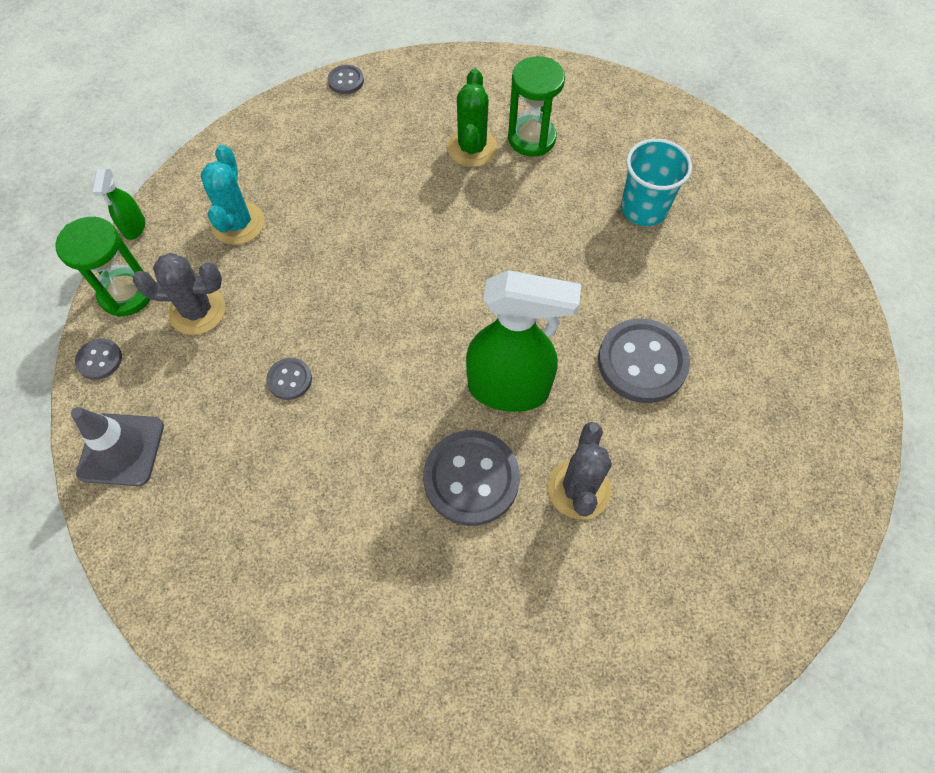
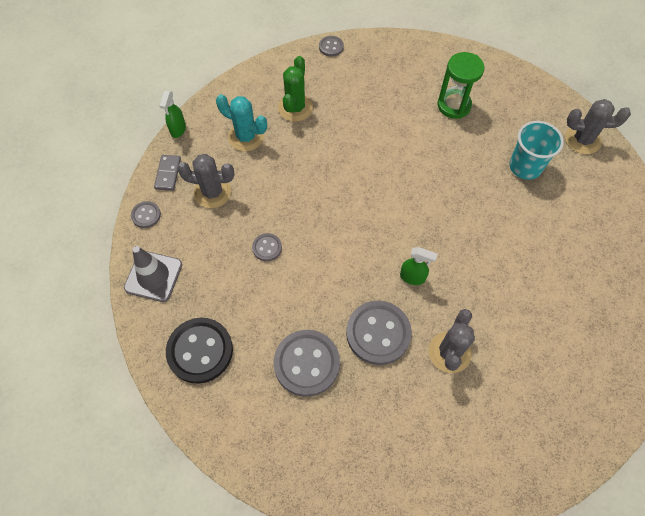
camera: 10 degrees right, 0 degrees up
(126, 294) = (168, 174): green hourglass -> grey domino
(206, 551) = (200, 351): none -> black button
(238, 223) = (246, 137): turquoise cactus -> turquoise cactus turned 75 degrees counterclockwise
(472, 148) = (411, 106): green cactus -> green cactus (295, 108)
(509, 389) = (412, 277): green spray bottle -> green spray bottle, size x0.46
(642, 362) = (506, 273): grey button -> grey button (306, 363)
(716, 161) = (582, 140): none -> grey cactus

